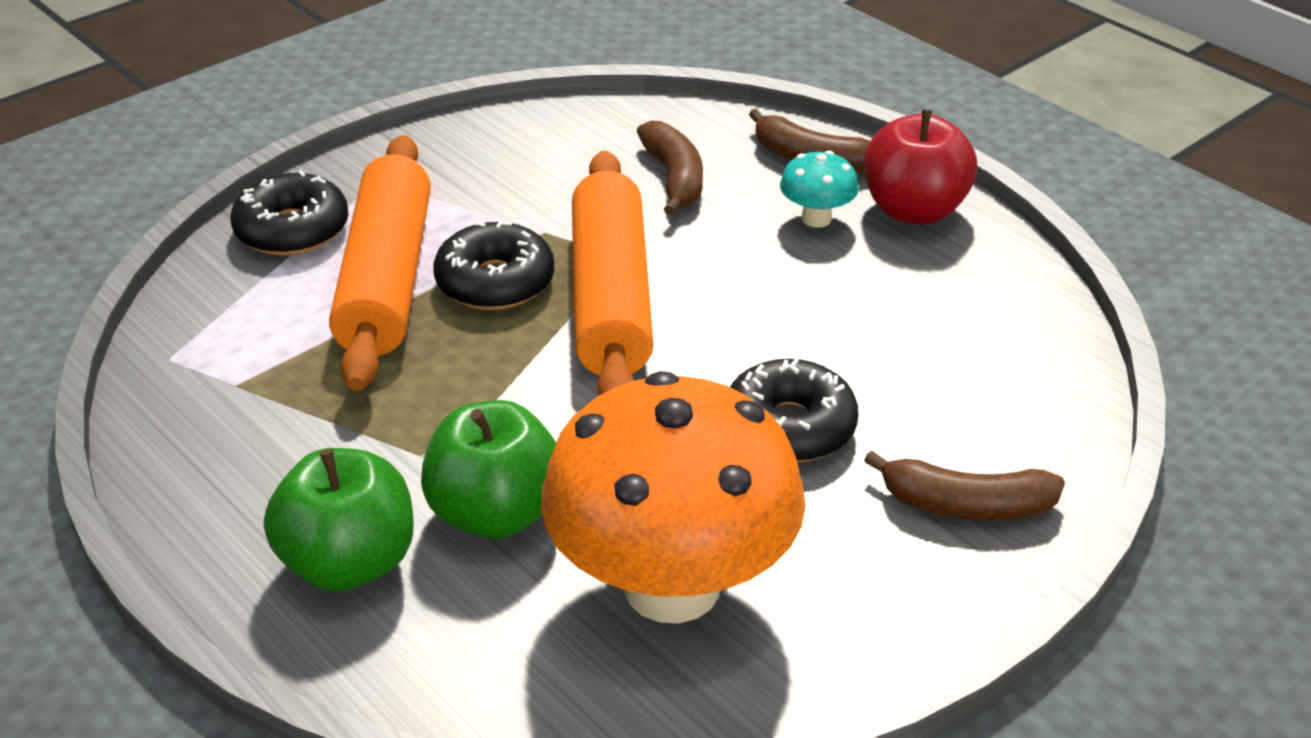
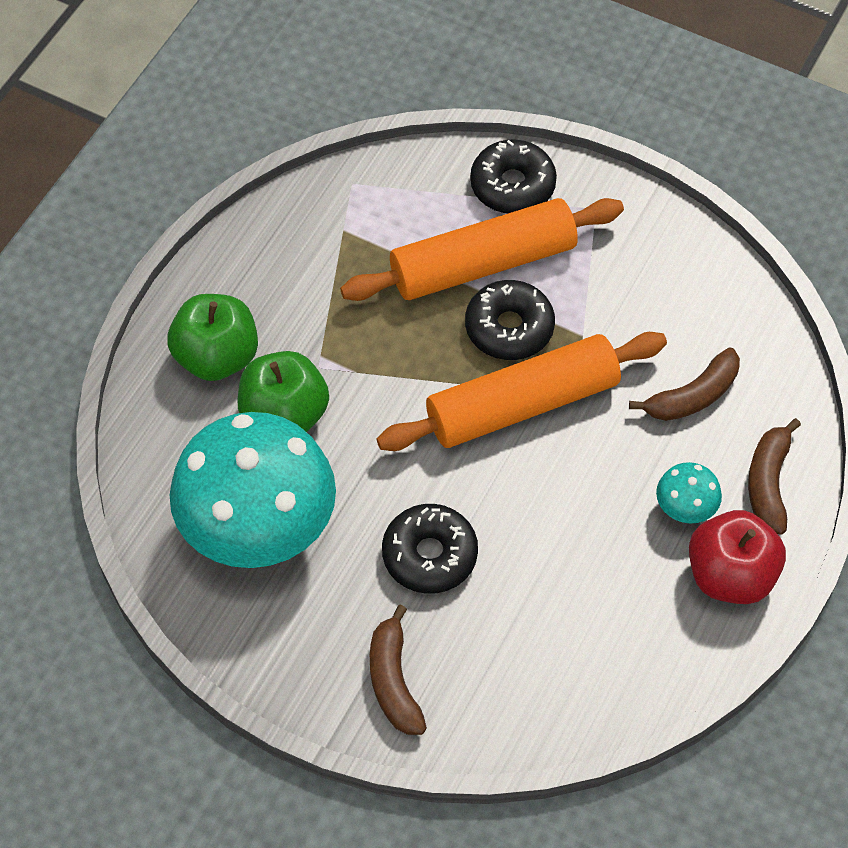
camera: 70 degrees right, 20 degrees up
(672, 586) = (258, 530): orange mushroom -> turquoise mushroom

